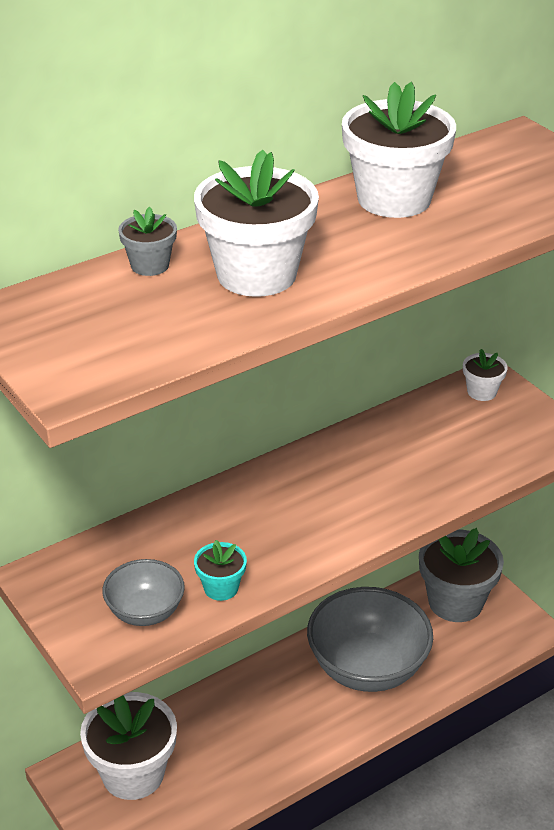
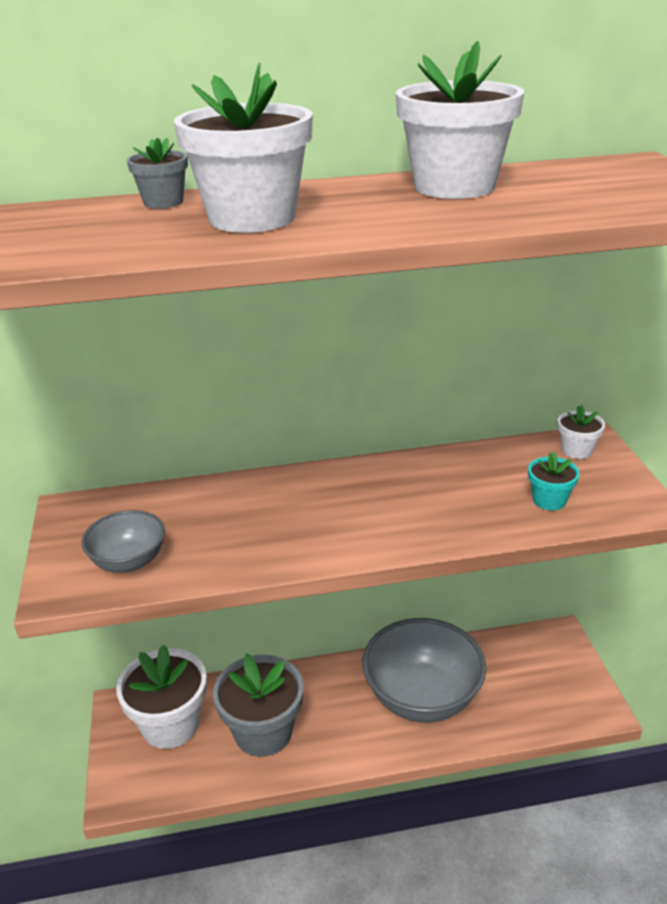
camera: 25 degrees right, 5 degrees down
(221, 588) = (210, 559): turquoise flower pot -> turquoise flower pot (549, 500)
(455, 602) = (535, 662): grey flower pot -> grey flower pot (263, 732)

